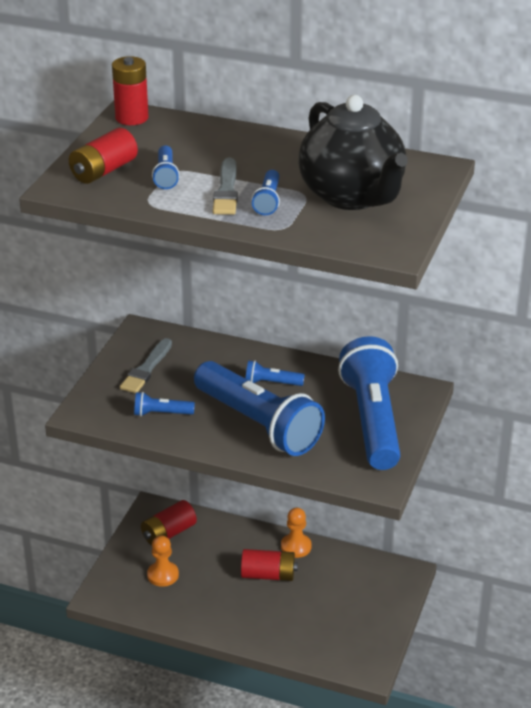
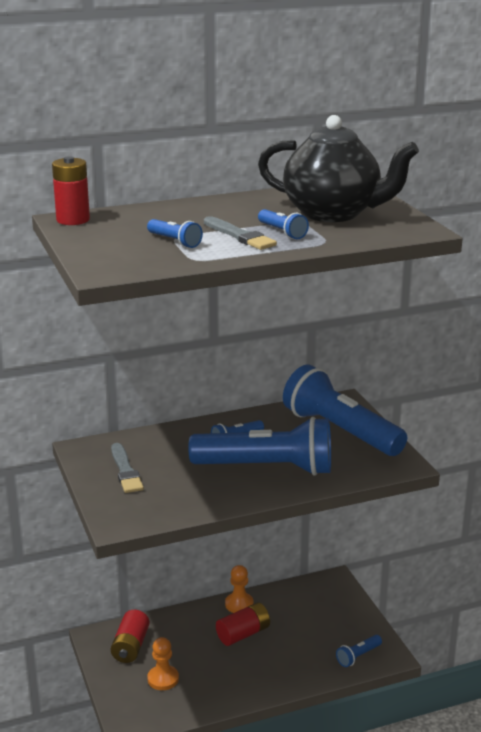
camera: 40 degrees left, 10 degrees down
(103, 171) = (118, 253): red battery -> none
(161, 413) = (184, 494): blue flashlight -> blue flashlight (358, 656)

